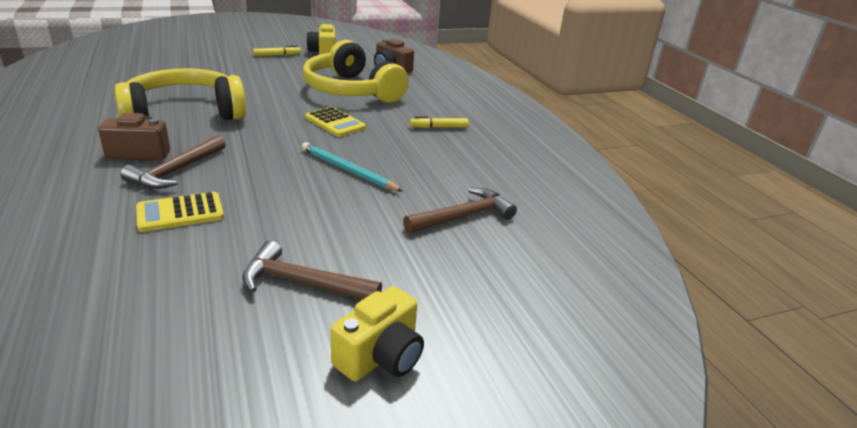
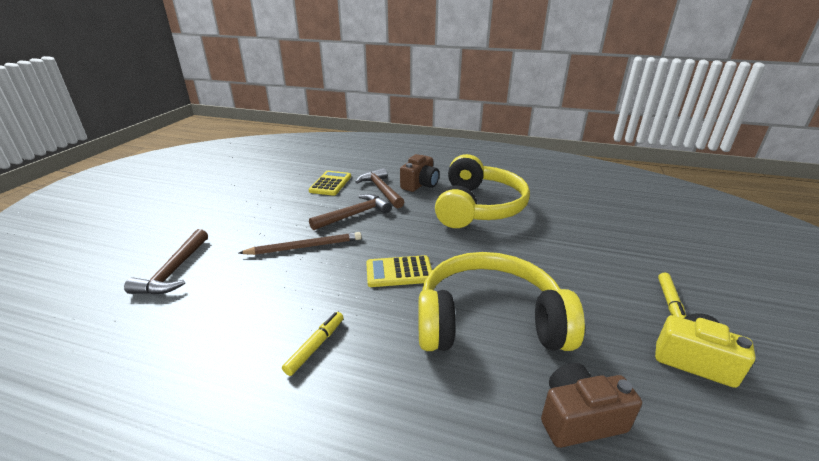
camera: 130 degrees right, 0 degrees up
(302, 283) = (224, 198): brown hammer -> brown hammer (354, 215)
(348, 170) = (305, 246): turquoise pencil -> brown pencil
(380, 356) = (153, 200): yellow camera -> none

